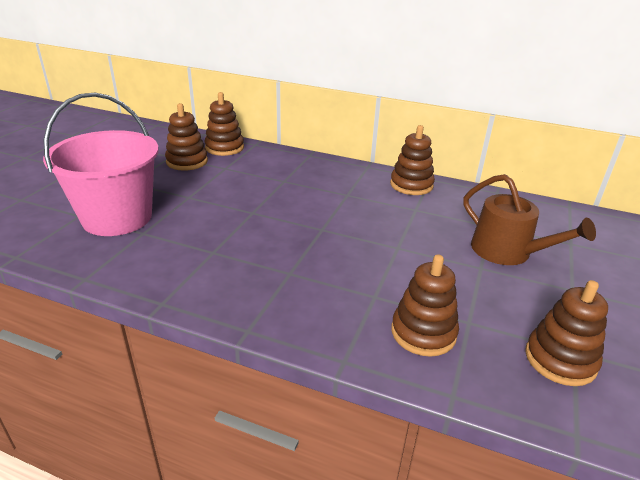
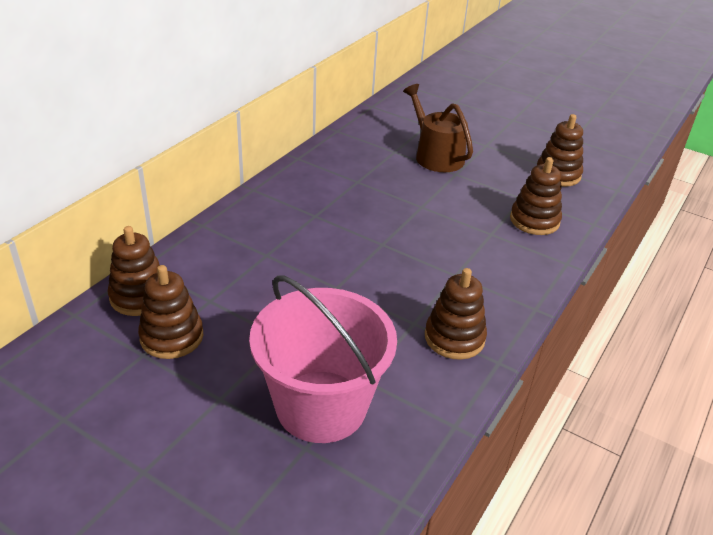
camera: 80 degrees left, 5 degrees up
(411, 185) = (307, 172): brown stacking toy -> brown stacking toy (454, 338)
(508, 252) = (435, 155): brown watering can -> brown watering can turned 90 degrees counterclockwise

